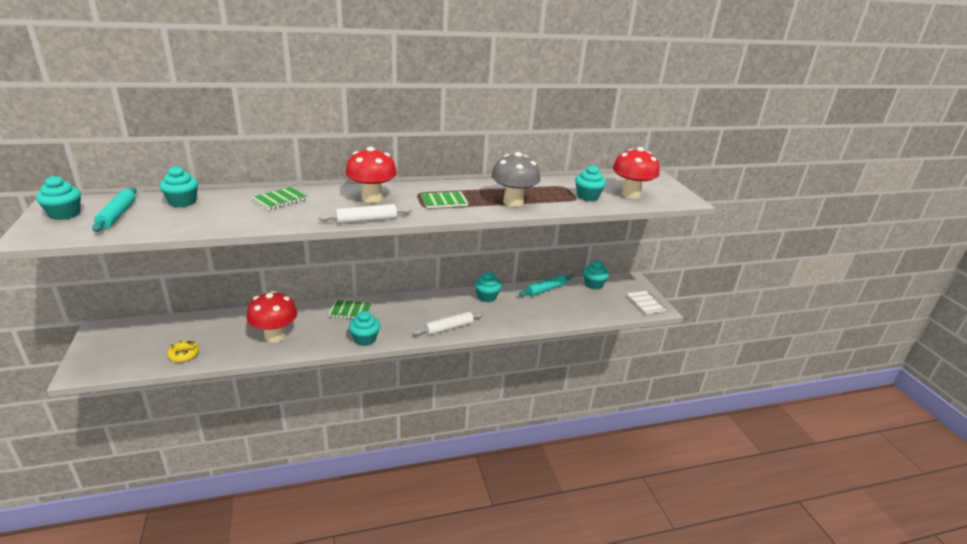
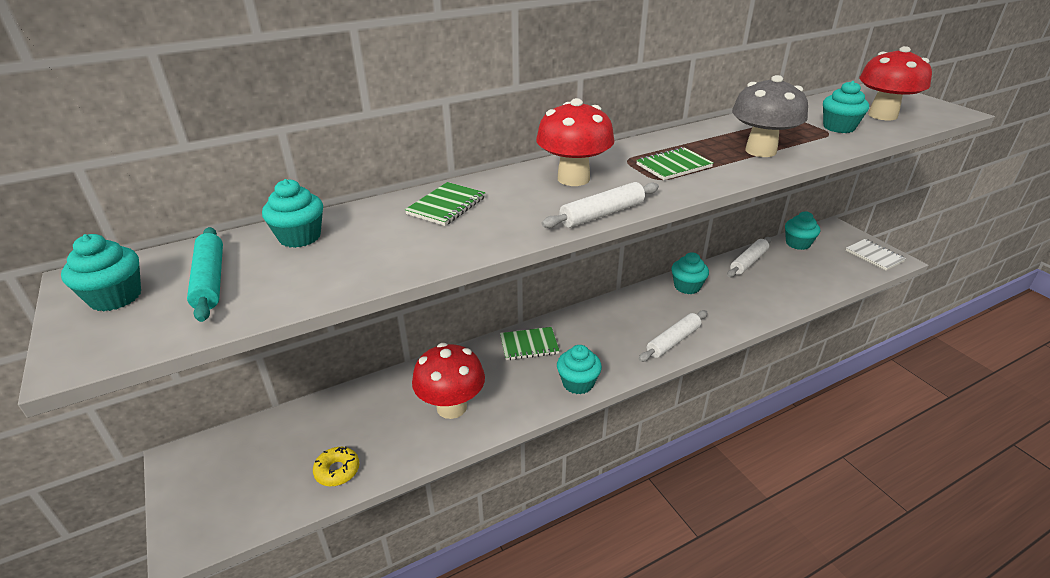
camera: 10 degrees left, 5 degrees up
(545, 290) = (748, 262): turquoise rolling pin -> white rolling pin

